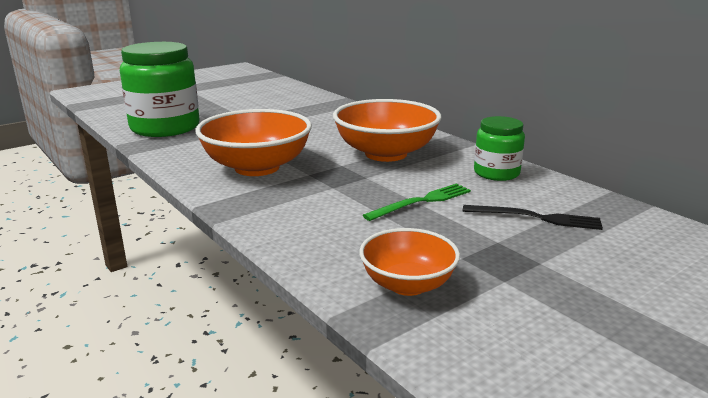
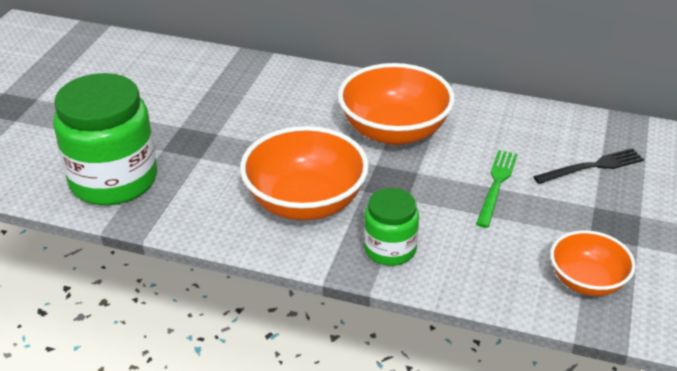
camera: 35 degrees left, 15 degrees up
(496, 173) = (510, 121): green jar -> green jar (390, 249)

